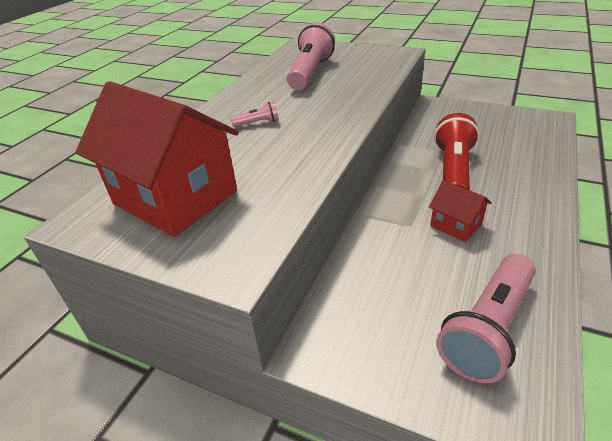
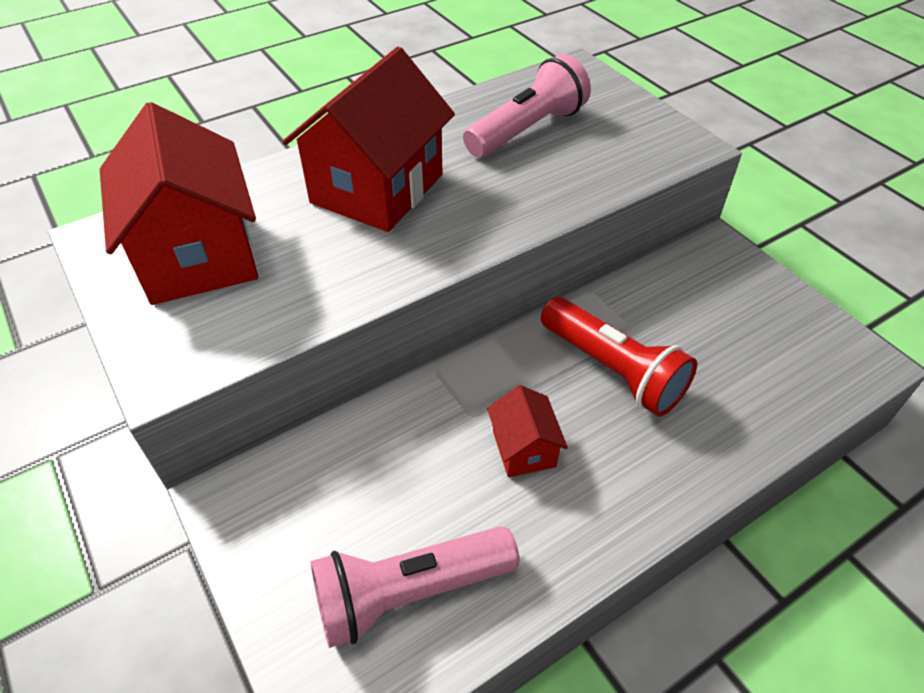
camera: 30 degrees right, 10 degrees up
(258, 123) = (377, 188): pink flashlight -> red house
(453, 171) = (613, 370): red flashlight -> red flashlight turned 90 degrees clockwise

